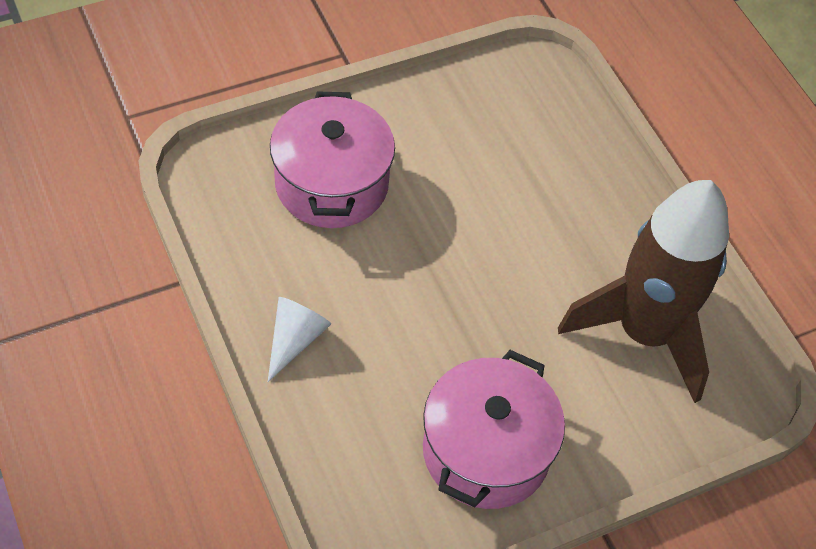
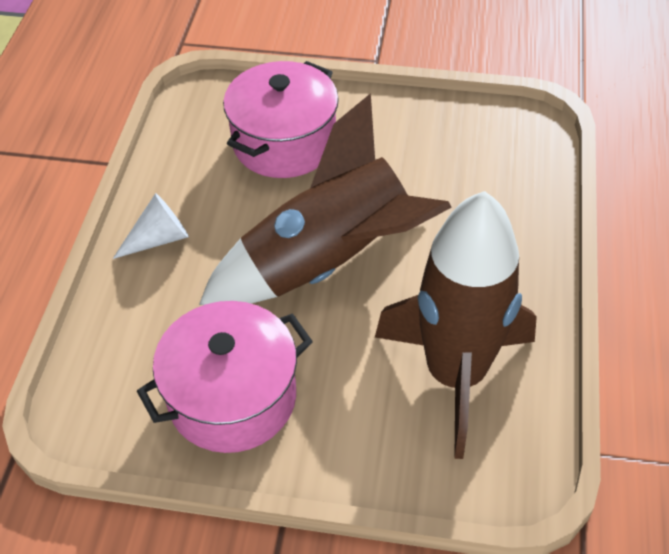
camera: 40 degrees right, 5 degrees down
(468, 284) = (329, 262): none -> brown rocket

